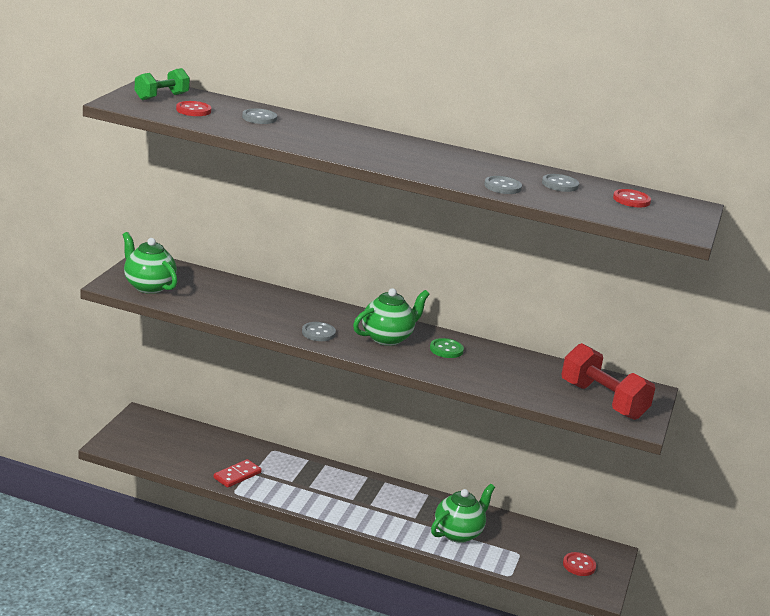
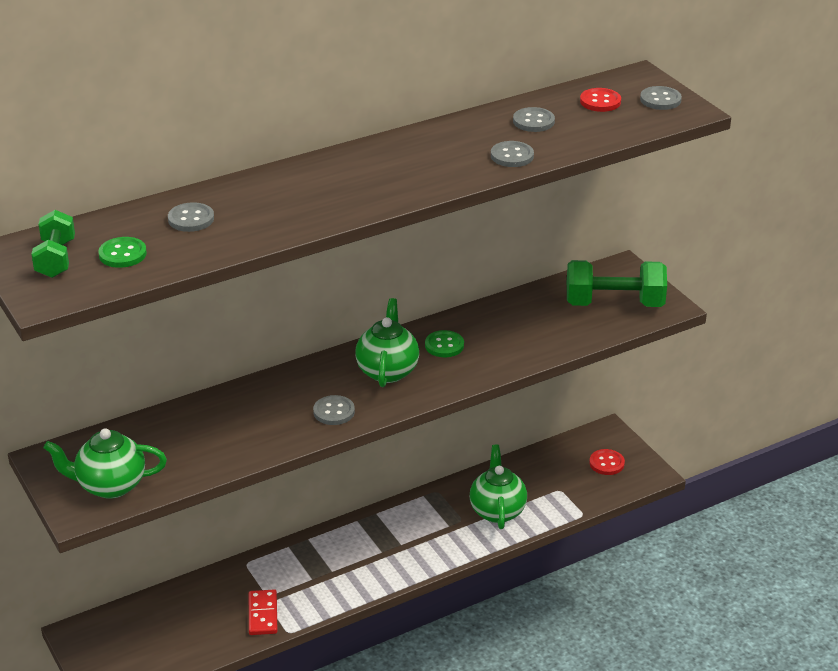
camera: 45 degrees left, 10 degrees up
(193, 110) = (122, 254): red button -> green button
(603, 401) = (614, 304): red dumbbell -> green dumbbell
(678, 219) = (660, 100): none -> grey button

